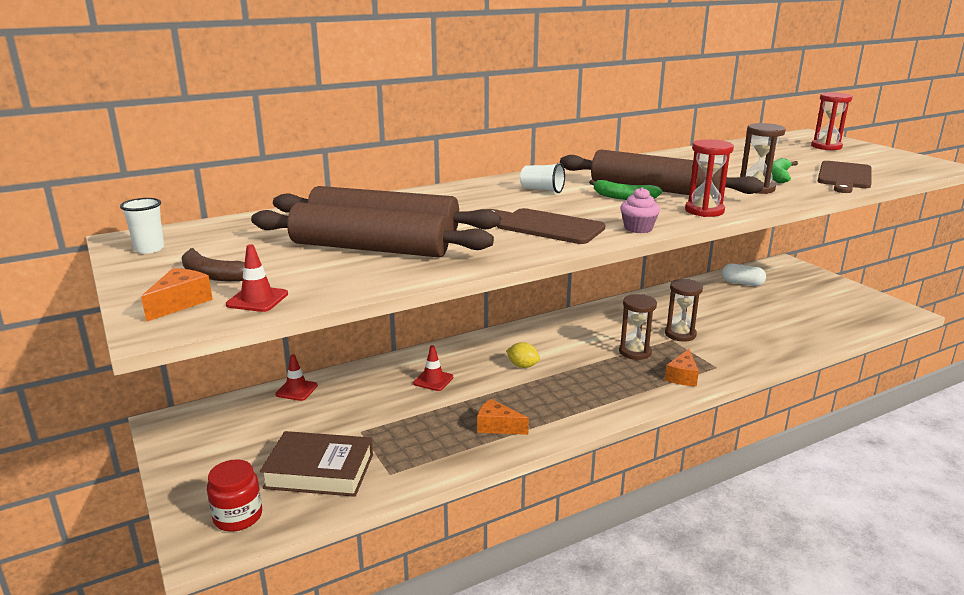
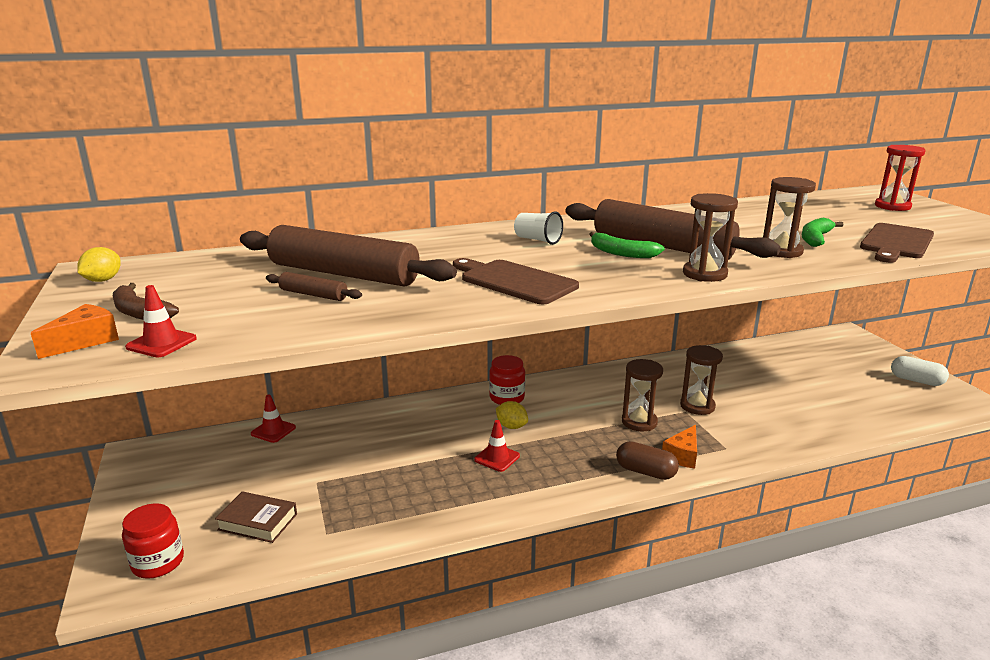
camera: 10 degrees right, 0 degrees up
(149, 249) = (103, 280): white cup -> yellow lemon
(319, 471) = (258, 522): brown book -> brown book, size x0.65
(369, 249) = (313, 294): brown rolling pin -> brown rolling pin, size x0.43
(433, 380) = (412, 433): red traffic cone -> red traffic cone (497, 458)
(497, 426) = (458, 492): orange cheese -> none
(508, 341) = (507, 398): none -> red jar
(638, 228) = (616, 290): pink cupcake -> none
(656, 393) = (645, 472): none -> brown capsule
(704, 211) = (704, 274): red hourglass -> brown hourglass
(742, 283) = (789, 353): white capsule -> white capsule (916, 381)

